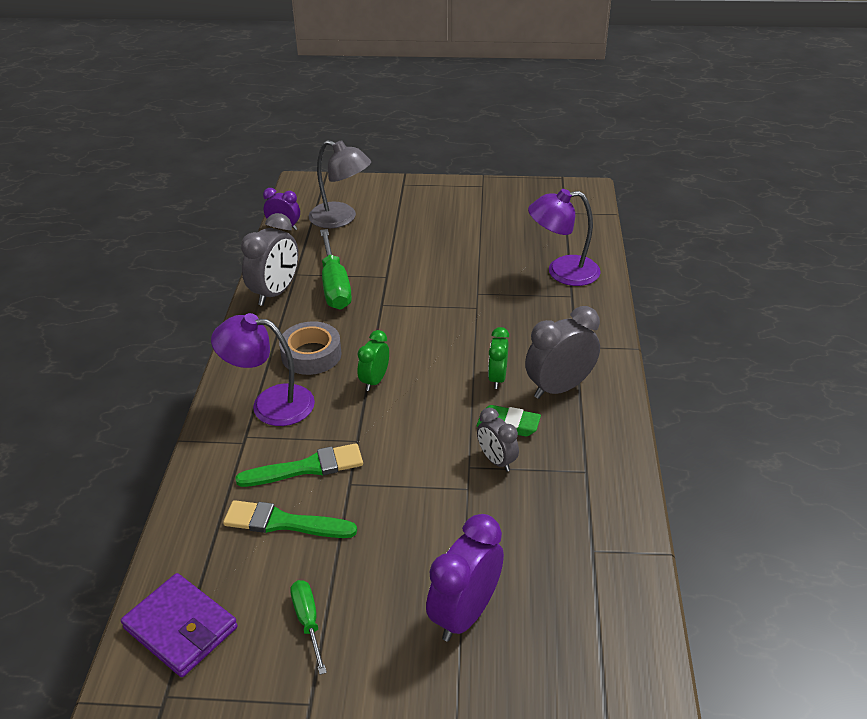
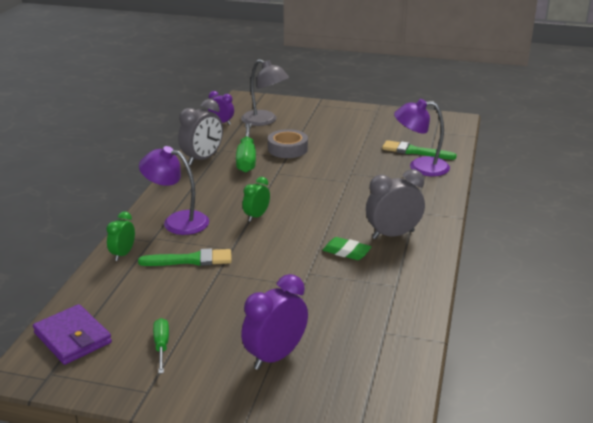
camera: 10 degrees right, 10 degrees down
(284, 522) = (163, 289): green brush -> green brush (415, 151)
(311, 354) = (216, 196): grey tape -> grey tape (287, 149)
(496, 460) = (330, 272): grey clock -> none
(497, 378) = (348, 224): green clock -> green clock (123, 254)

